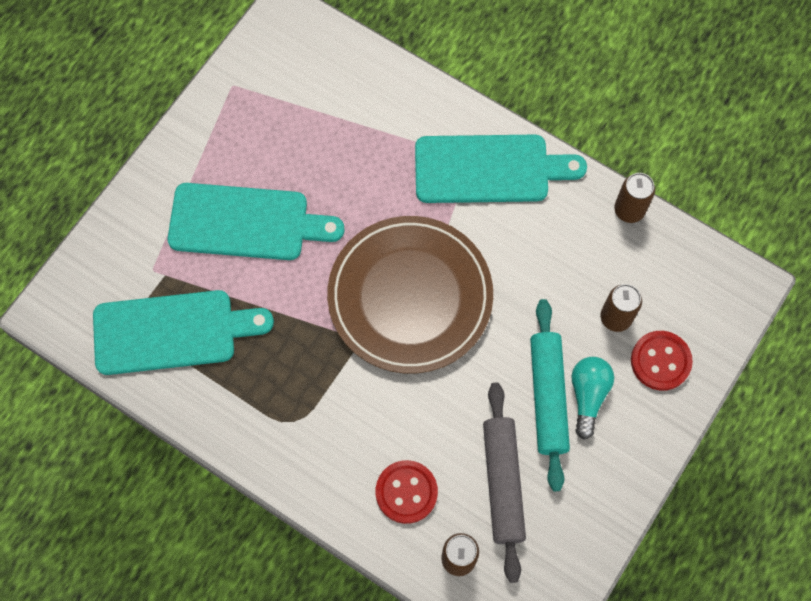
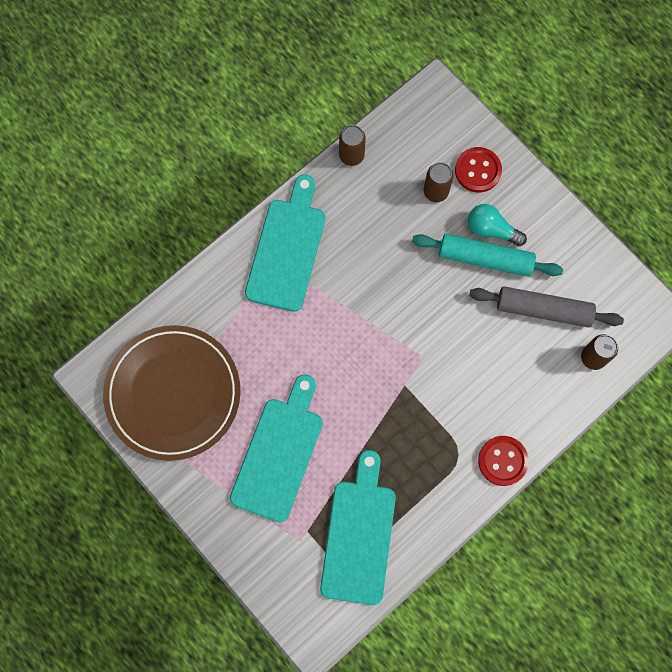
camera: 75 degrees left, 5 degrees up
(406, 492) = (534, 382): red button -> red button (502, 461)
(410, 296) = (378, 339): brown plate -> brown plate (173, 393)

